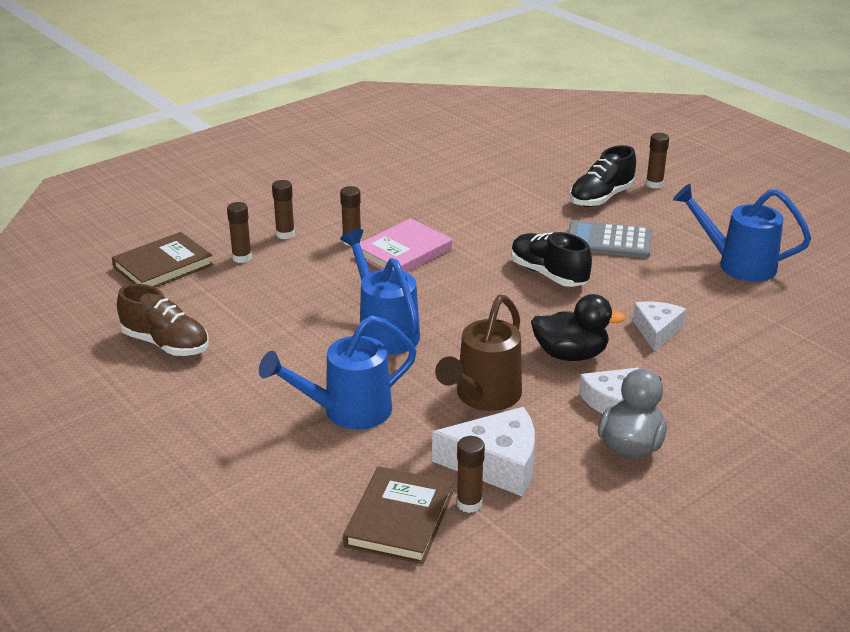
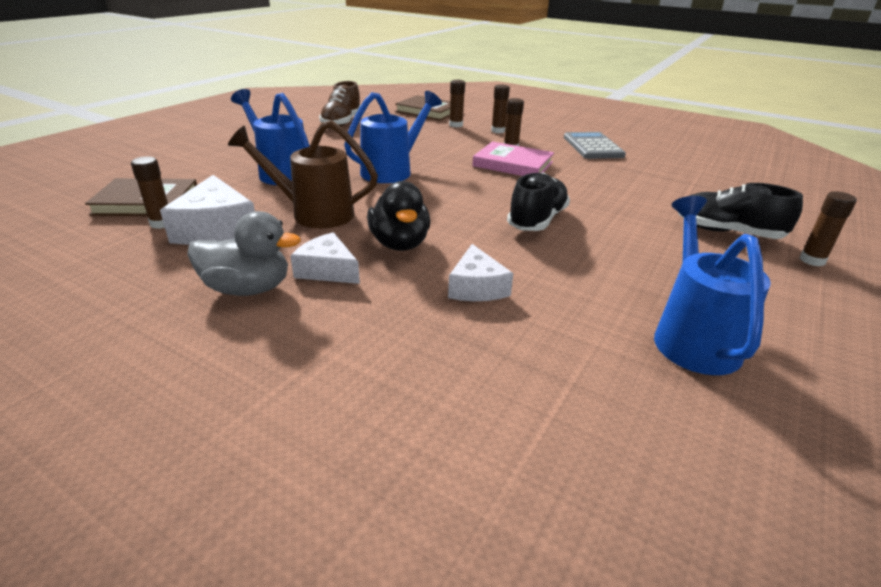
camera: 70 degrees right, 0 degrees up
(608, 241) = (639, 244): grey calculator -> grey calculator (592, 146)
(656, 331) = (476, 287): white cheese -> white cheese turned 90 degrees clockwise

